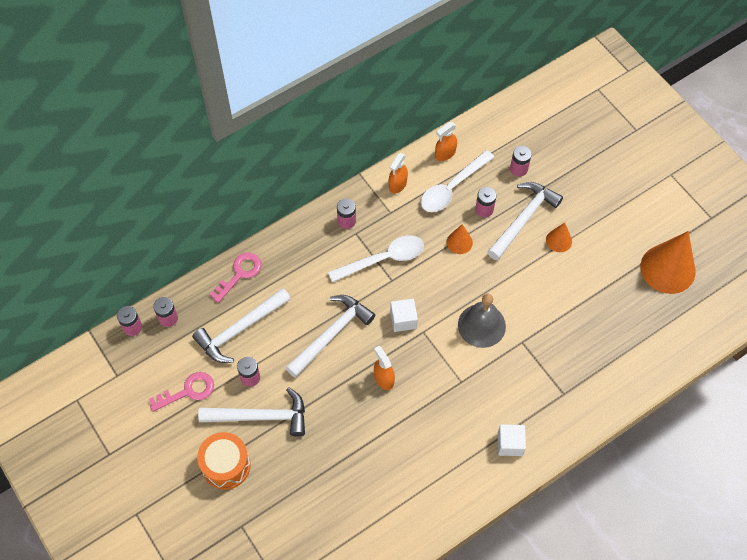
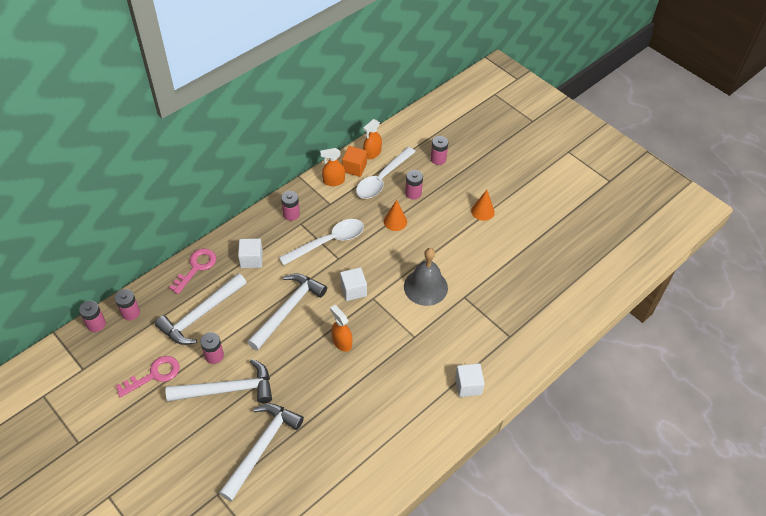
camera: 10 degrees left, 10 degrees down
(226, 465) = (197, 438): orange drum -> none
(298, 271) = (251, 259): none -> white cube
(397, 184) = (333, 181): orange spray bottle -> orange spray bottle turned 60 degrees clockwise
(423, 170) = (354, 168): none -> orange cube
(523, 219) = (449, 197): white hammer -> white hammer (262, 447)
(667, 269) = (581, 224): orange cone -> none

